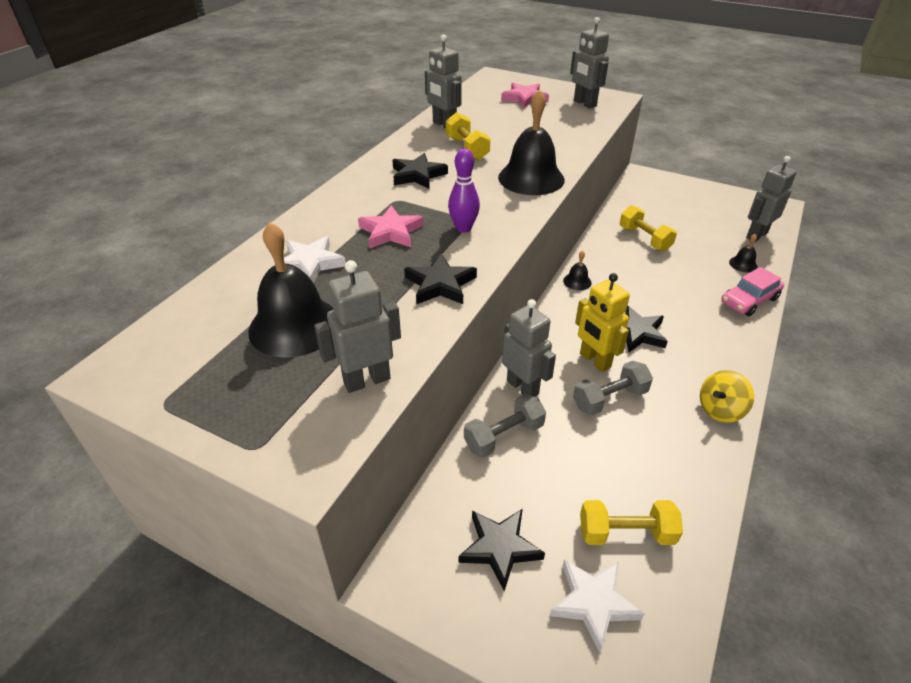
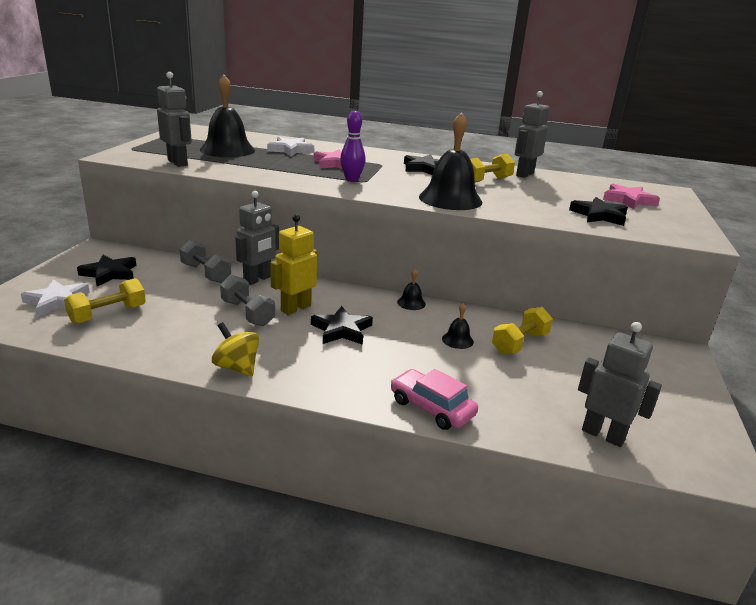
camera: 75 degrees right, 15 degrees down
(440, 284) = (275, 175): black star -> black star (599, 215)
(584, 103) = (656, 224): grey robot -> none
(626, 533) = (108, 314): yellow dumbbell -> yellow dumbbell turned 60 degrees clockwise
(743, 264) = (514, 413): black bell -> black bell (457, 340)

